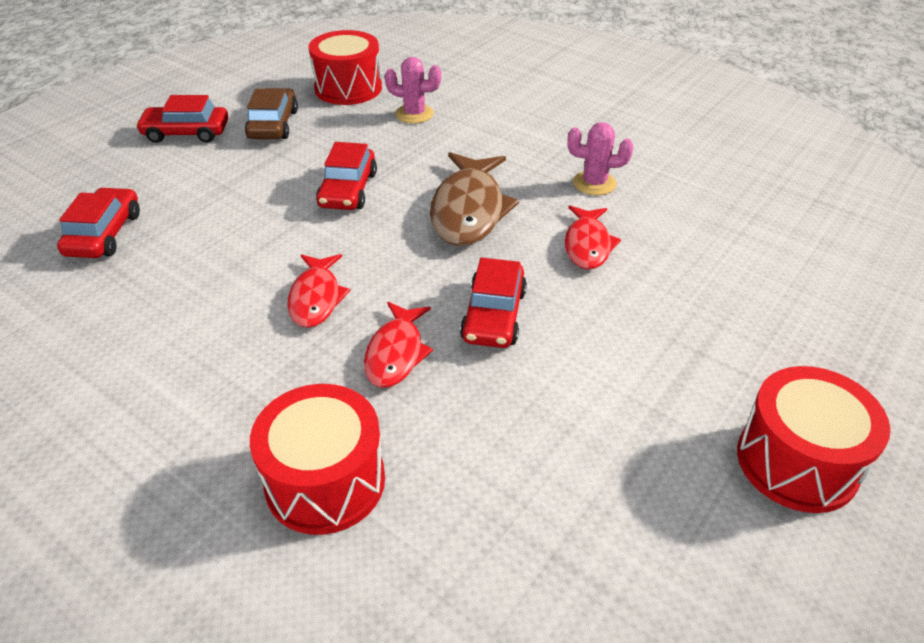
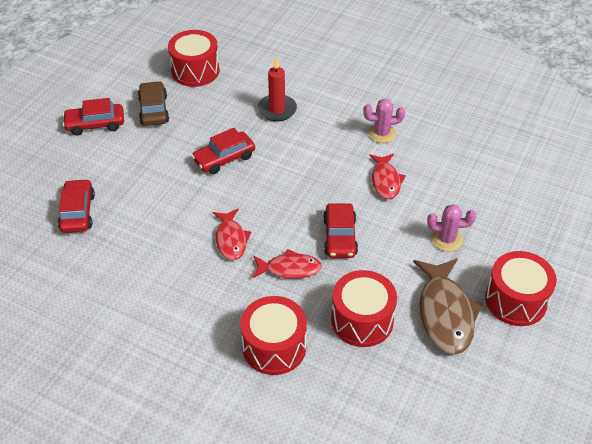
camera: 10 degrees left, 5 degrees up
(348, 190) = (224, 158): red car -> red car turned 60 degrees clockwise
(396, 353) = (290, 269): red fish -> red fish turned 90 degrees counterclockwise
(414, 114) = (249, 89): pink cactus -> pink cactus (447, 239)
(445, 140) = (277, 110): none -> red candle
(469, 210) = (307, 164): brown fish -> brown fish (445, 313)
(498, 457) = (362, 320): none -> red drum

